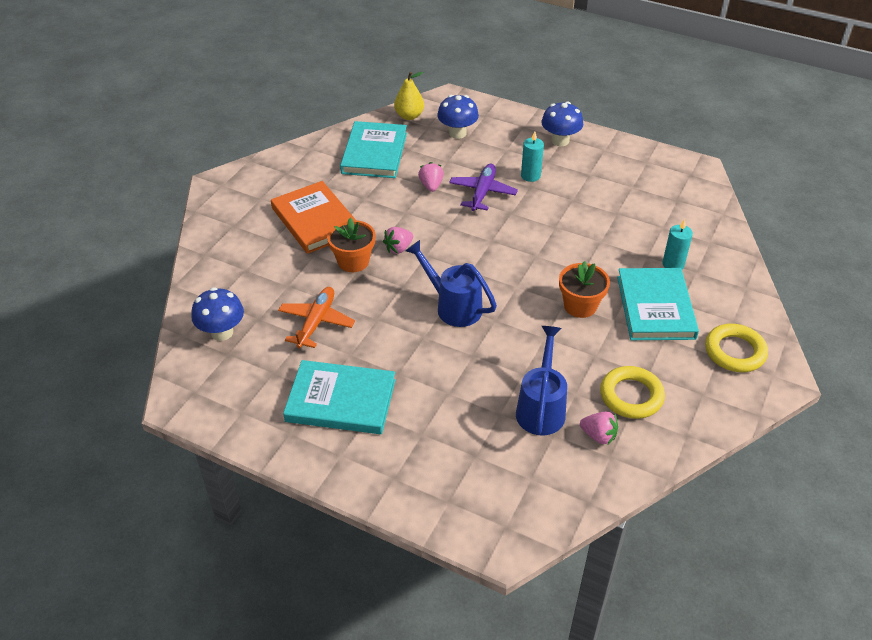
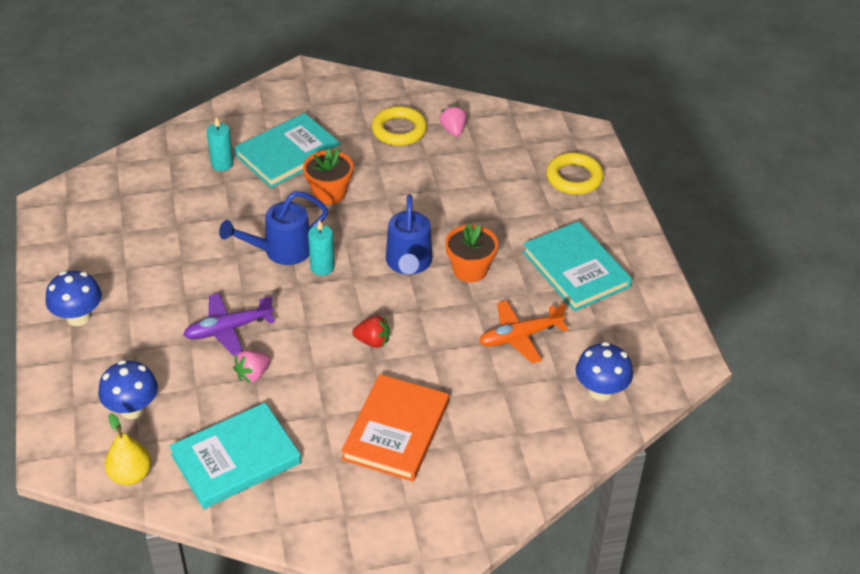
camera: 130 degrees left, 0 degrees up
(353, 261) = (423, 362): orange flower pot -> orange flower pot (470, 270)
(398, 248) = (372, 341): pink strawberry -> red strawberry
(530, 176) = (166, 308): turquoise candle -> turquoise candle (322, 267)
(541, 408) = (460, 166): blue watering can -> blue watering can (281, 251)
(735, 352) = (298, 100): yellow ring -> yellow ring (574, 178)

